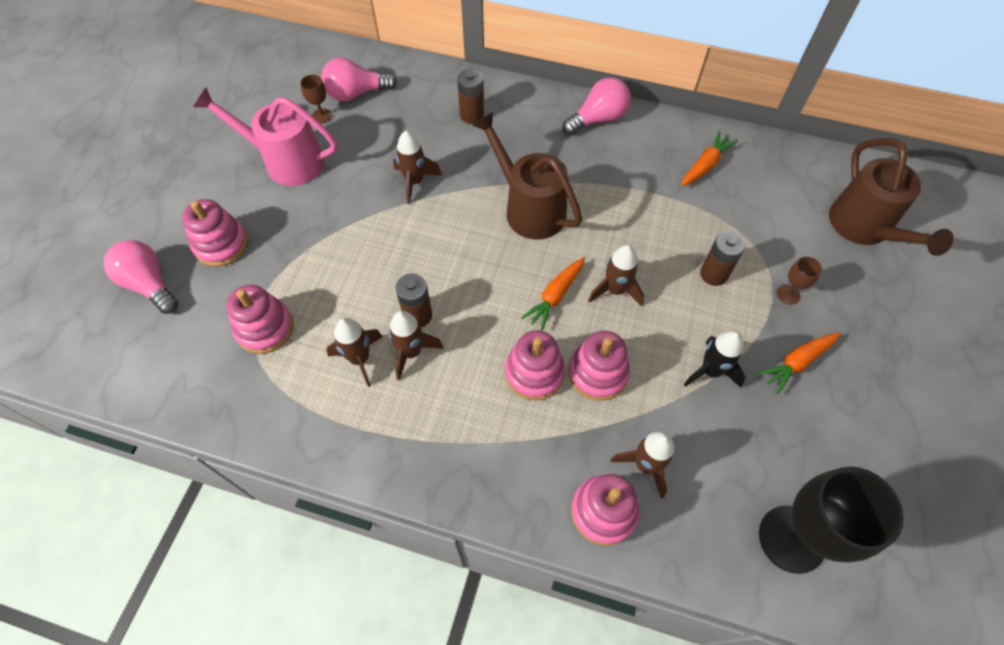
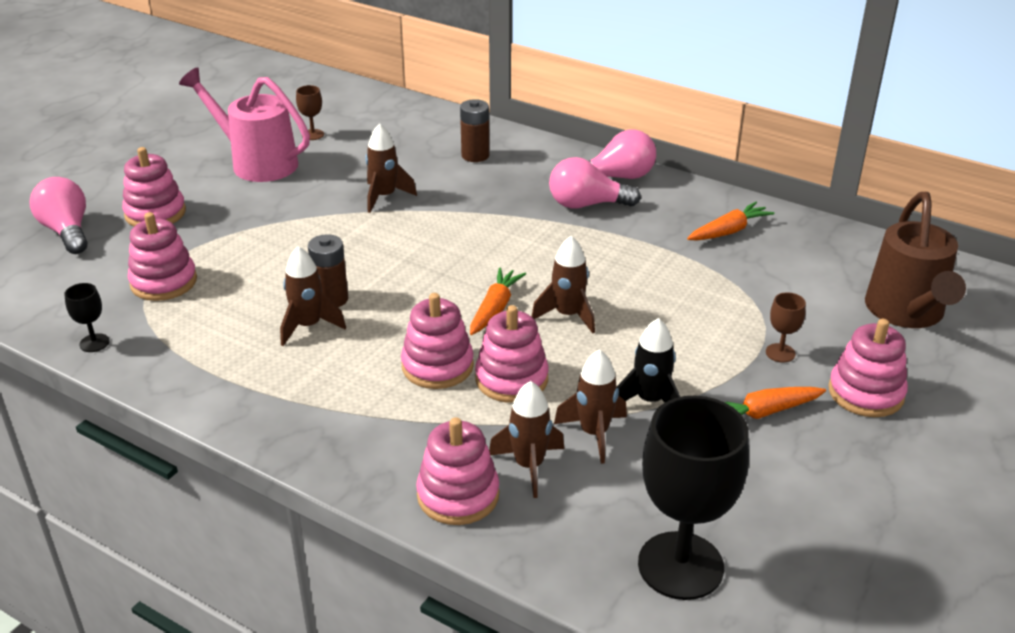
camera: 15 degrees right, 25 degrees down
(235, 416) = (94, 343): none -> black goblet
(356, 93) = (358, 123): pink light bulb -> pink light bulb (586, 205)
(360, 359) = (250, 322): brown rocket -> brown rocket (594, 433)
(528, 208) = (500, 235): brown watering can -> none
(555, 296) = (495, 309): orange carrot -> orange carrot turned 150 degrees clockwise
(713, 274) = (694, 321): brown battery -> none
(862, 323) = (866, 393): none -> pink stacking toy

